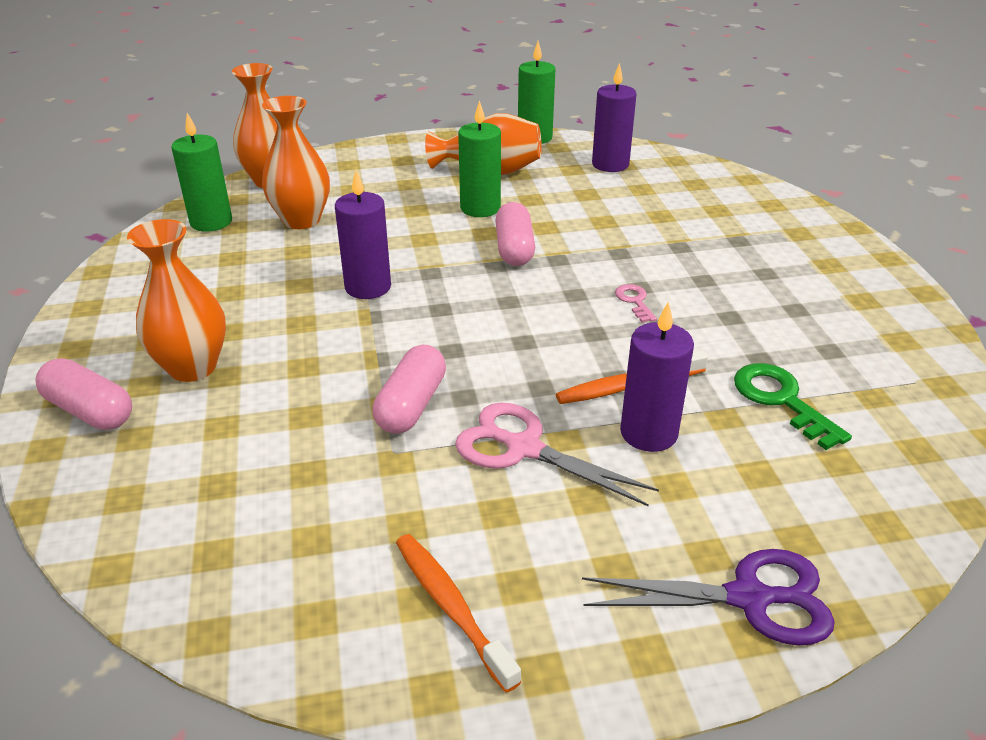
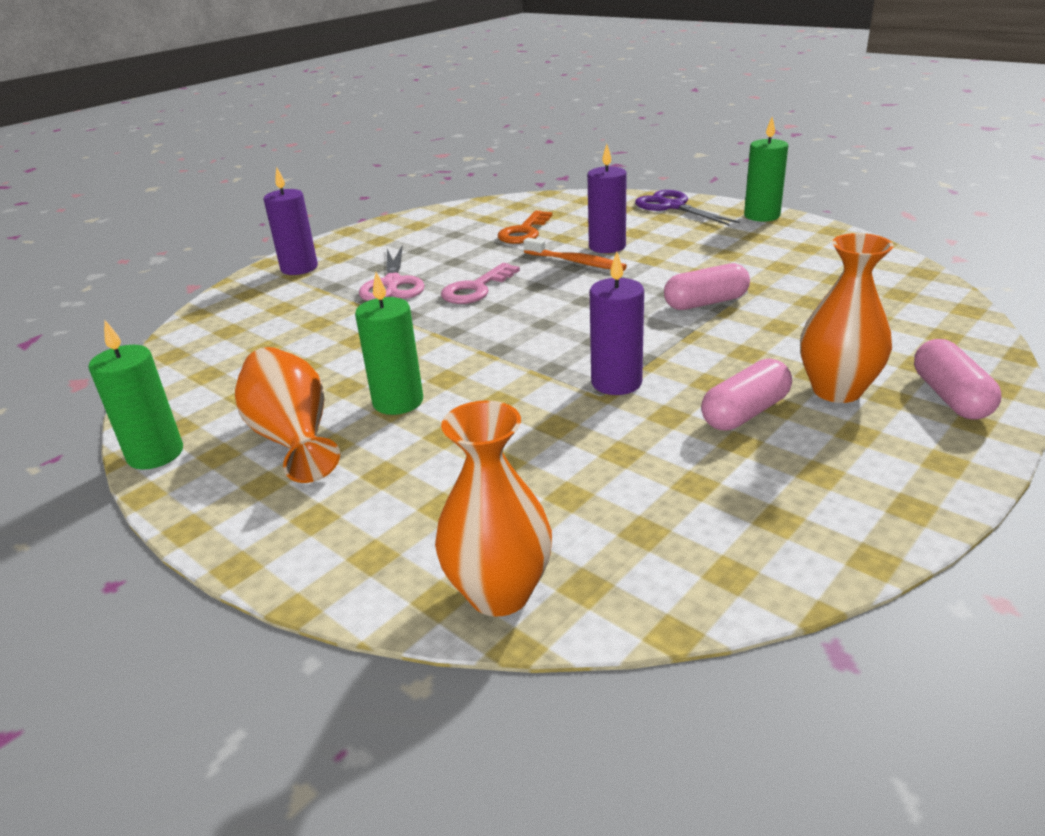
camera: 125 degrees left, 5 degrees down
(211, 222) = (663, 558): green candle -> green candle (762, 216)
(301, 220) = (563, 491): orange vase -> none
(451, 607) = (794, 241): orange toothbrush -> none
(514, 249) = (458, 353): pink capsule -> pink capsule (745, 412)
(524, 448) = (676, 265): pink scissors -> pink scissors (392, 284)
(610, 164) = (213, 380): purple candle -> purple candle (299, 268)
(634, 301) = (476, 289): pink key -> pink key, size x1.75
(781, 400) = (524, 232): green key -> orange key

